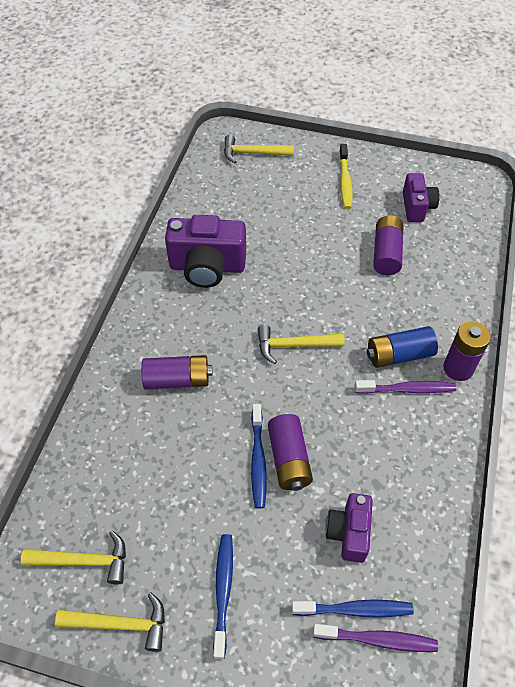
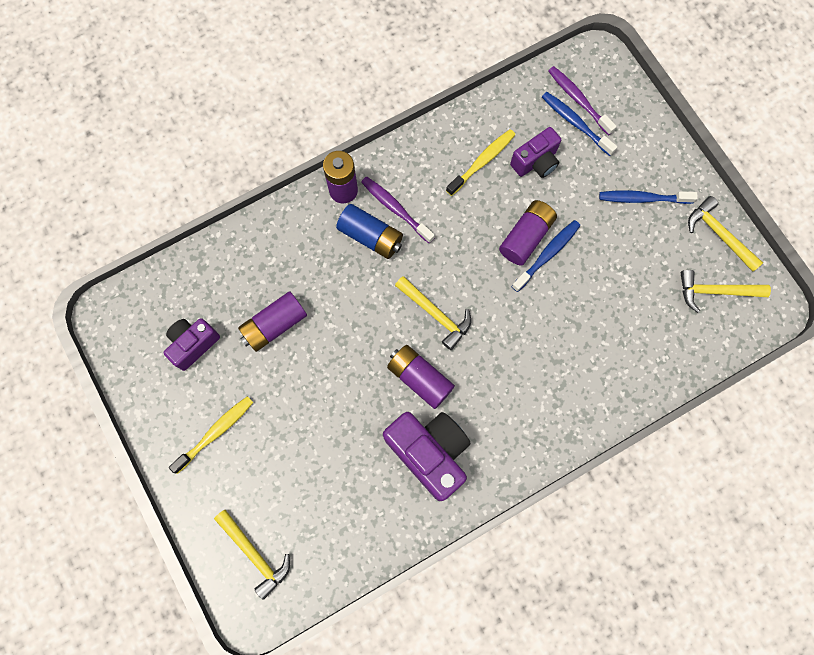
camera: 135 degrees left, 20 degrees up
(84, 561) = (715, 291): yellow hammer -> yellow hammer turned 45 degrees counterclockwise
(177, 380) = (548, 366): purple battery -> purple battery (419, 378)
(223, 591) = (642, 198): blue toothbrush -> blue toothbrush turned 45 degrees clockwise
(390, 489) = (482, 161): none -> yellow toothbrush

